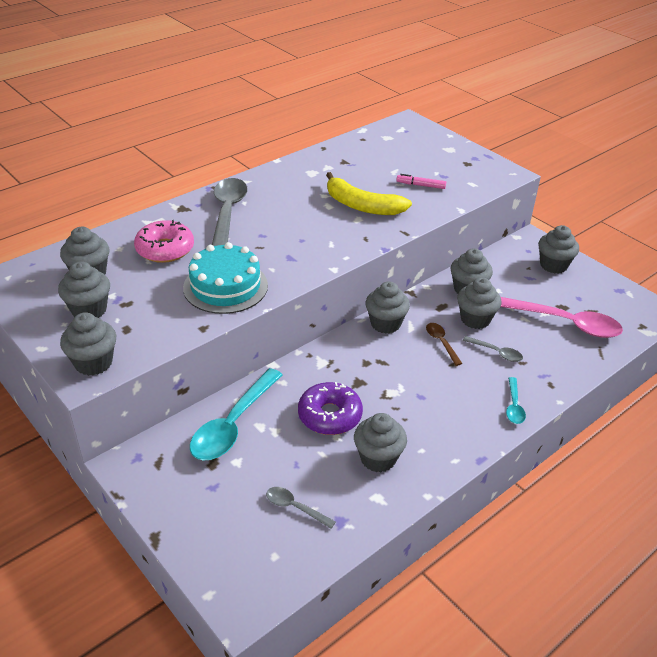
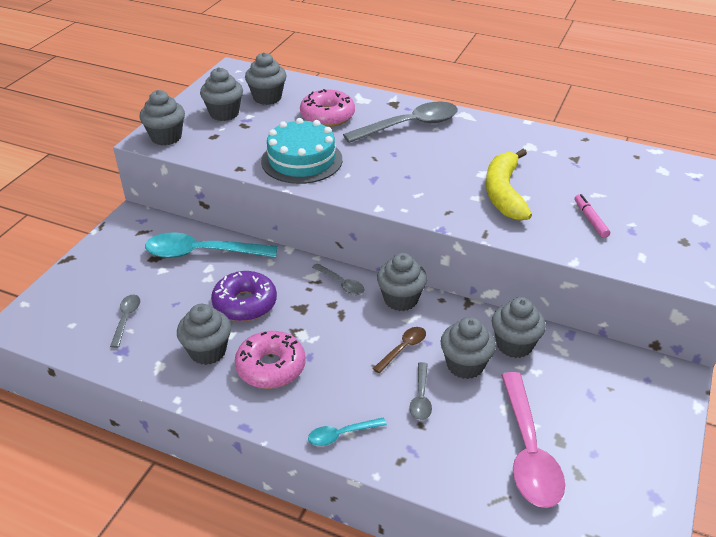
camera: 65 degrees right, 0 degrees up
(344, 349) = (341, 283): none -> grey spoon
(420, 423) = (271, 367): none -> pink donut
(553, 265) = (640, 411): grey cupcake -> none

